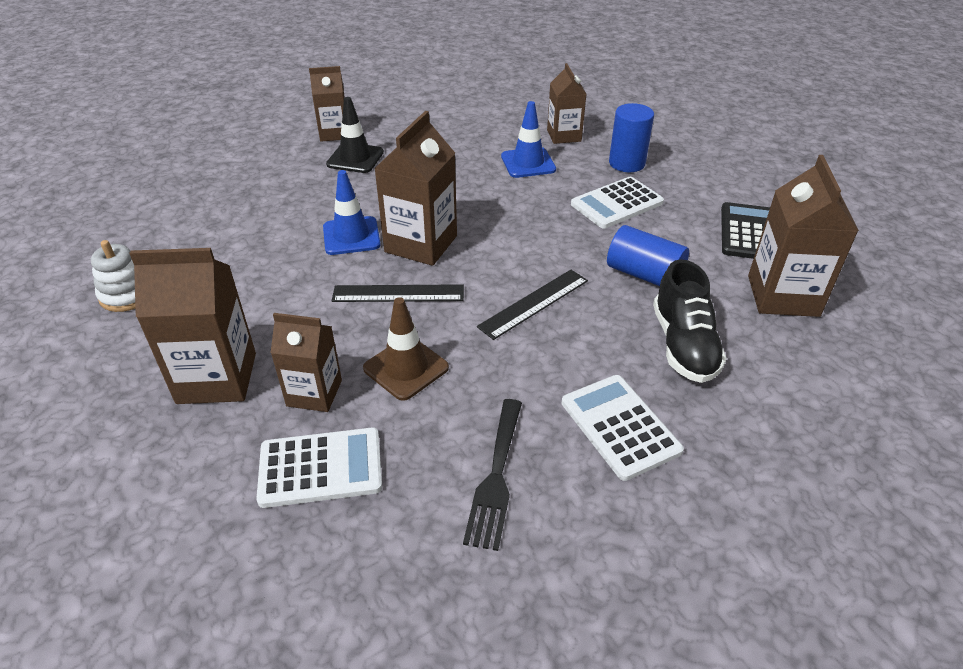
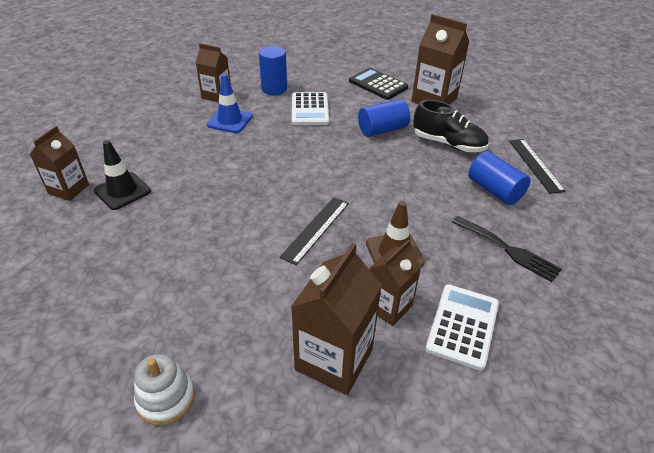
camera: 60 degrees left, 0 degrees up
(351, 236) = (226, 228): blue traffic cone -> none
(421, 244) = (270, 199): brown carton -> none
(534, 303) = (375, 177): black ruler -> black ruler (535, 165)
(620, 426) = (494, 190): white calculator -> blue cylinder

